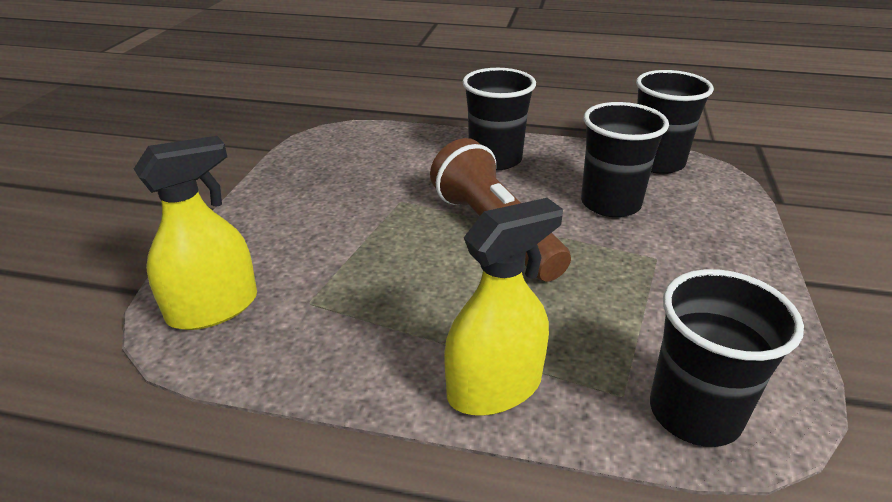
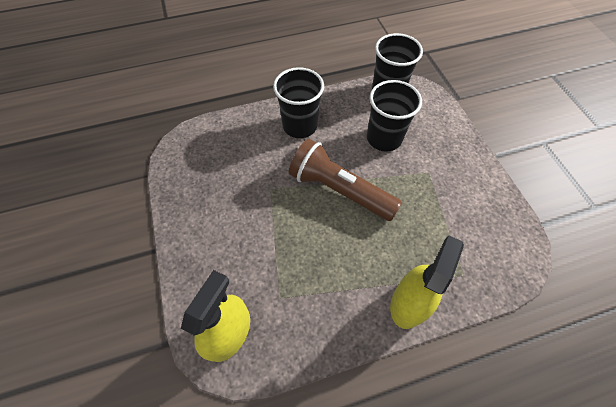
camera: 30 degrees left, 25 degrees up
(695, 412) = (496, 268): black cup -> none

